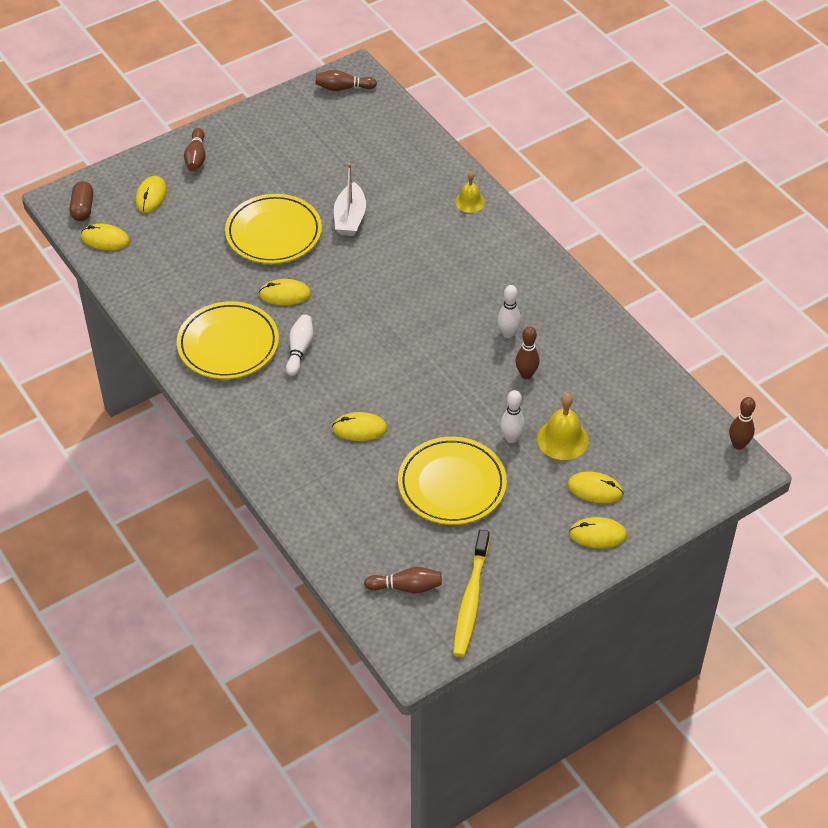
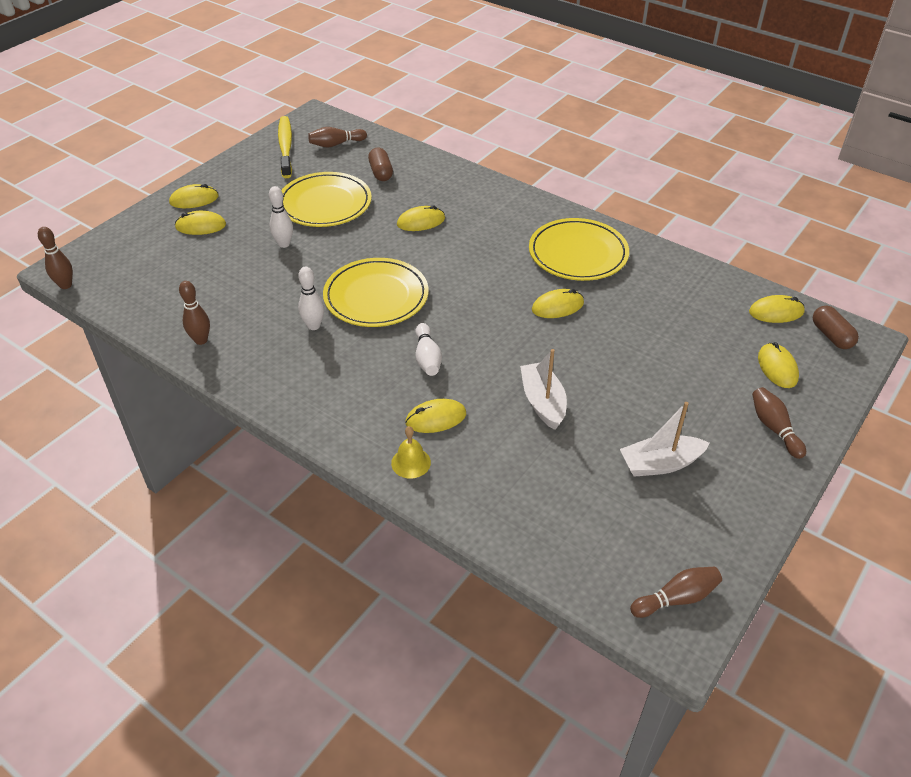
camera: 160 degrees right, 5 degrees down
(273, 233) = (614, 363): yellow plate -> yellow plate (376, 296)
(295, 156) = (660, 464): none -> white boat
(299, 350) = (510, 264): white bowling pin -> white bowling pin (427, 358)
(371, 517) = (381, 172): none -> brown capsule
(437, 227) = (436, 418): none -> yellow mouse
(526, 374) = (284, 294): brown bowling pin -> brown bowling pin (201, 340)
(562, 439) = (236, 253): yellow bell -> none

